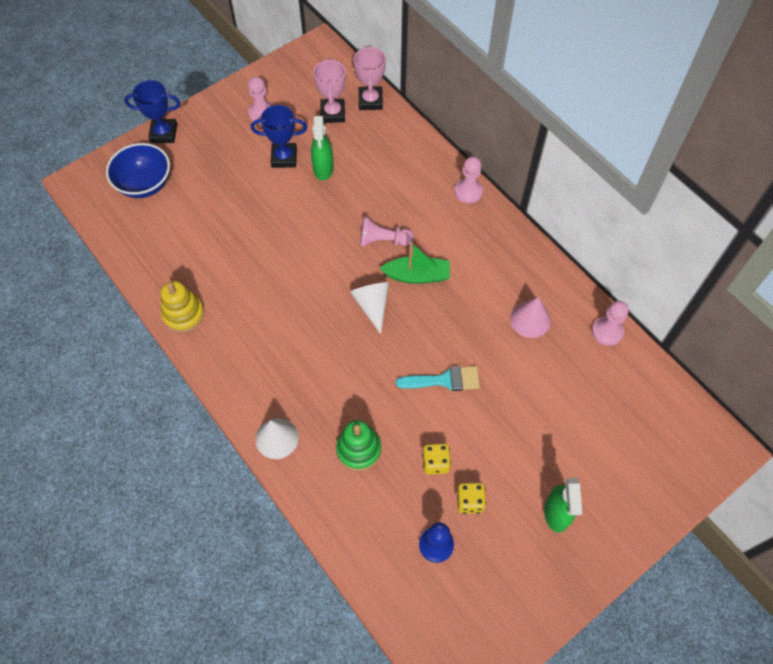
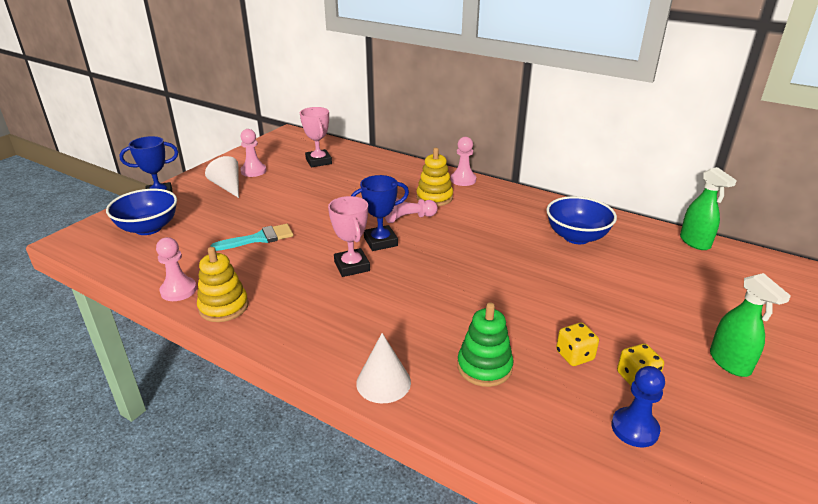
camera: 20 degrees left, 30 degrees down
(284, 158) = (286, 190): blue trophy -> blue trophy (380, 242)
(323, 169) = (327, 190): green spray bottle -> green spray bottle (695, 242)
(370, 101) = (347, 151): pink trophy -> pink trophy (352, 266)
(372, 305) = (425, 258): white cone -> white cone (228, 186)
(417, 276) = (454, 232): green boat -> none
(424, 214) = (434, 197): none -> yellow stacking toy
(444, 380) = (533, 292): turquoise brush -> turquoise brush (259, 238)
(530, 320) = (576, 237): pink cone -> blue bowl
(607, 331) = (646, 230): pink pawn -> pink pawn (178, 290)

